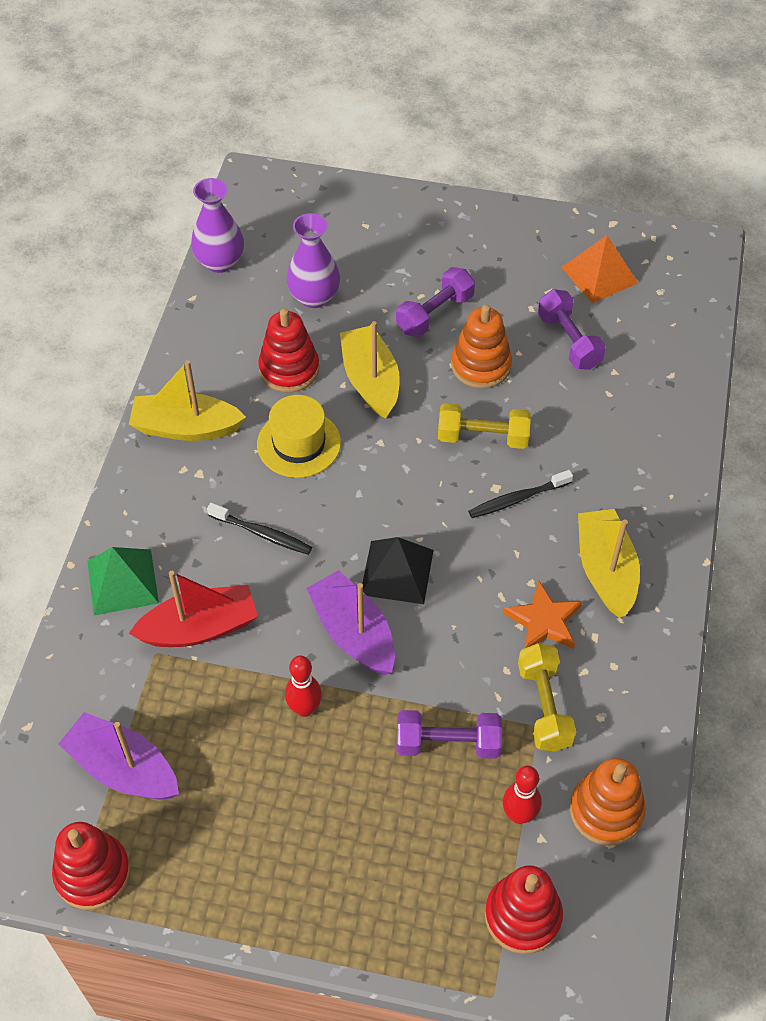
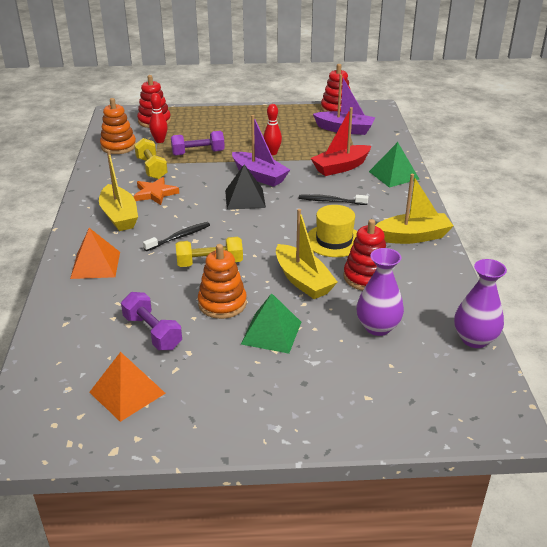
camera: 165 degrees right, 20 degrees down
(434, 313) = (271, 333): purple dumbbell -> green pyramid
(639, 466) = (95, 265): none -> orange pyramid

